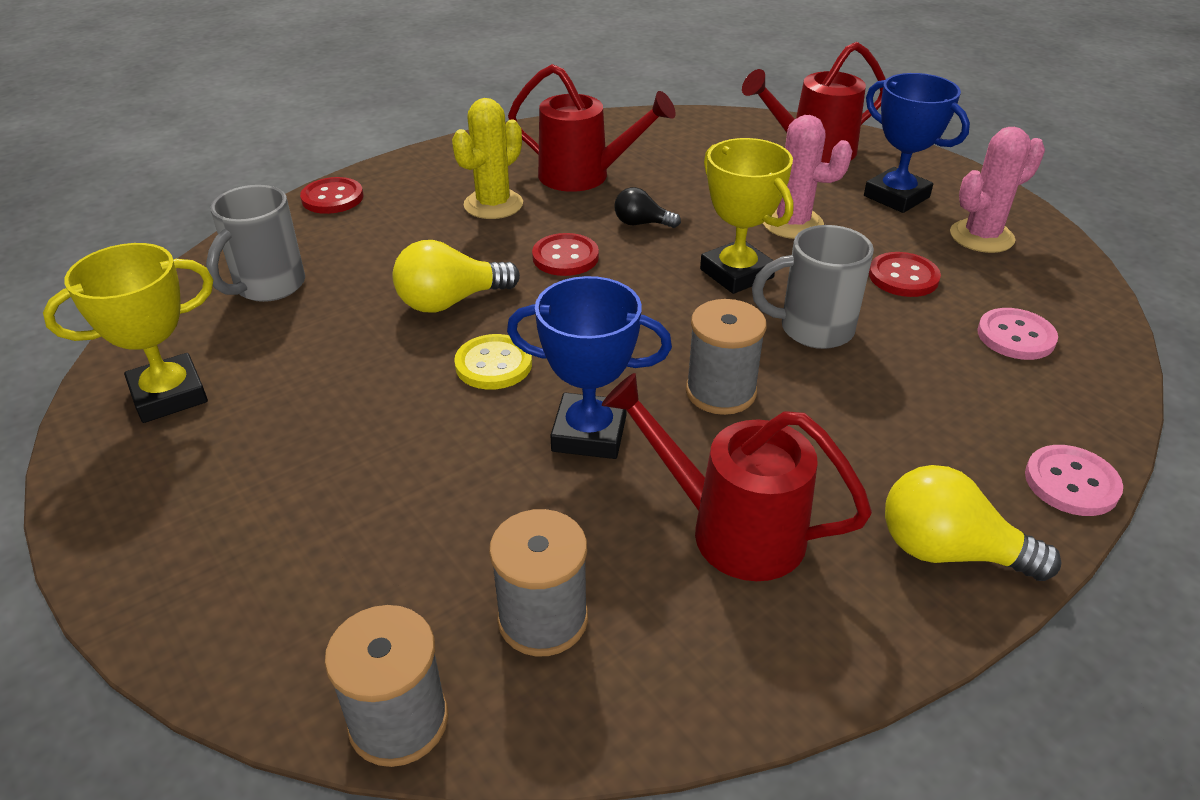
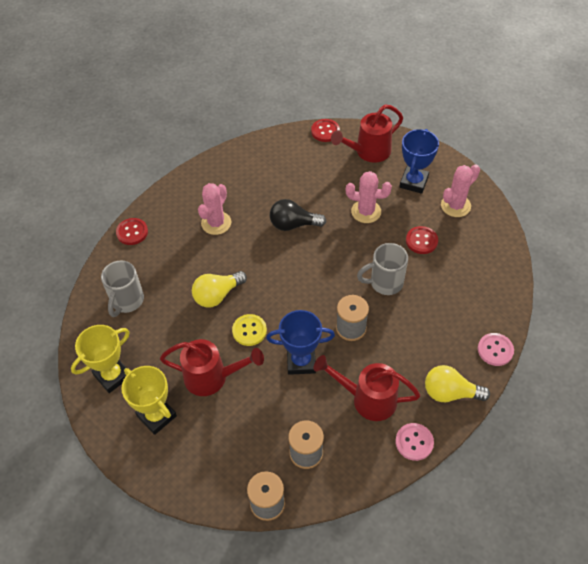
camera: 10 degrees left, 15 degrees up
(493, 204) = (216, 223): yellow cactus -> pink cactus
(565, 257) = (262, 255): red button -> red button (325, 131)
(584, 176) = (256, 193): red watering can -> red watering can (212, 377)
(641, 223) = (293, 224): black light bulb -> black light bulb, size x1.69
(736, 273) = (345, 252): yellow trophy -> yellow trophy (156, 416)
(896, 196) = (413, 182): blue trophy -> blue trophy turned 75 degrees clockwise
(1015, 336) = (472, 271): pink button -> pink button (414, 442)

